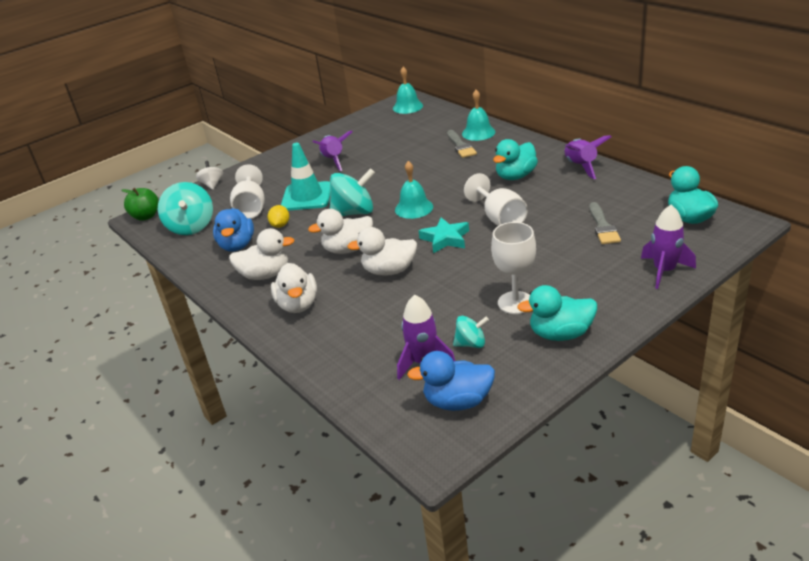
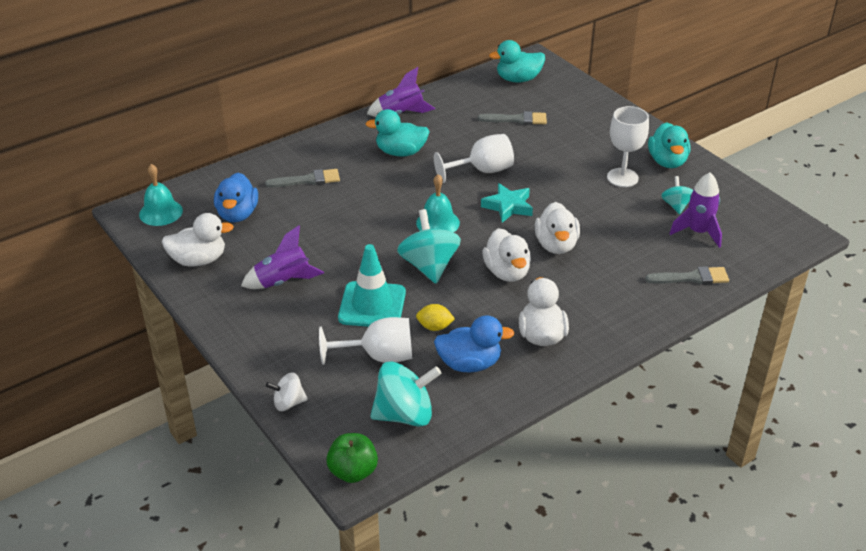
camera: 90 degrees left, 5 degrees up
(298, 305) = (603, 308): white duck -> white duck (199, 260)
(343, 359) = (692, 278): none -> grey brush
(458, 401) = (746, 218): blue duck -> blue duck (237, 214)
(478, 133) = (281, 165): turquoise bell -> none
(515, 176) = (400, 152): turquoise duck -> turquoise duck turned 135 degrees clockwise
(664, 271) = (592, 104): purple rocket -> none

